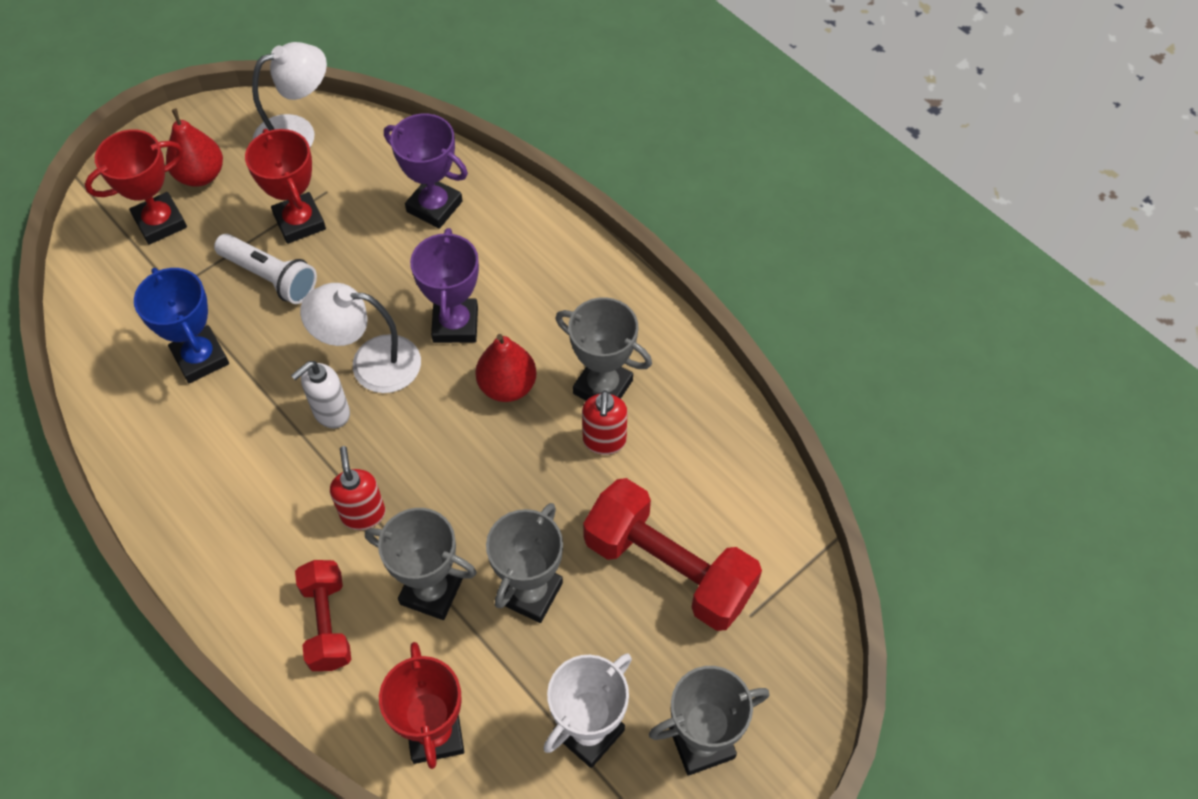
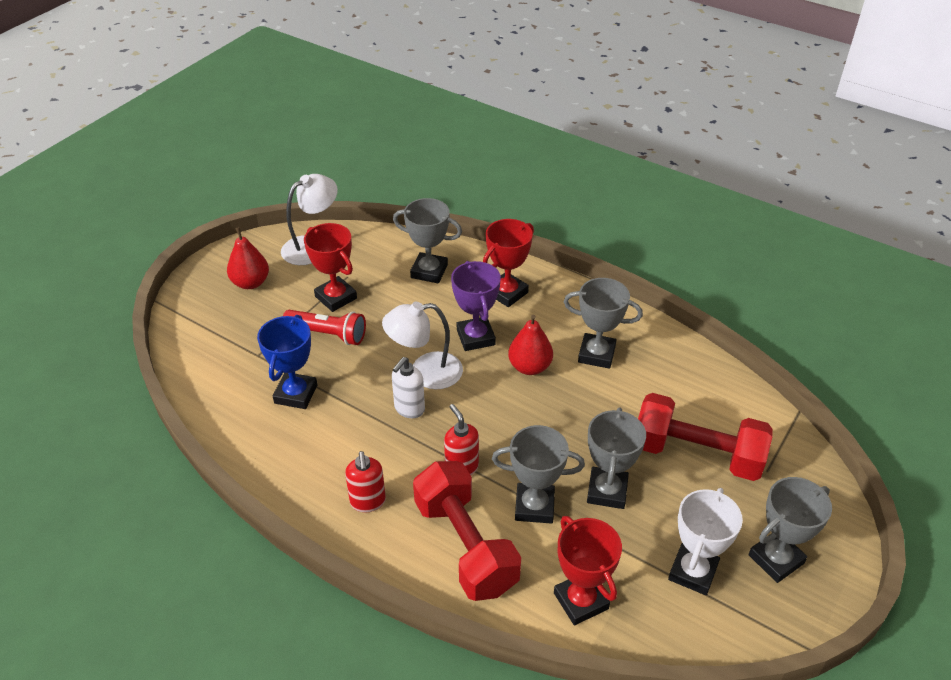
camera: 15 degrees left, 15 degrees down
(160, 222) = (231, 316): red trophy -> red trophy (507, 293)
(200, 358) = (296, 394): blue trophy -> blue trophy turned 60 degrees clockwise
(270, 277) = (328, 334): white flashlight -> red flashlight
(327, 623) = (466, 545): red dumbbell -> red dumbbell, size x1.68
(434, 206) = (429, 271): purple trophy -> grey trophy
(604, 441) = (613, 386): red soap dispenser -> red soap dispenser (368, 502)

